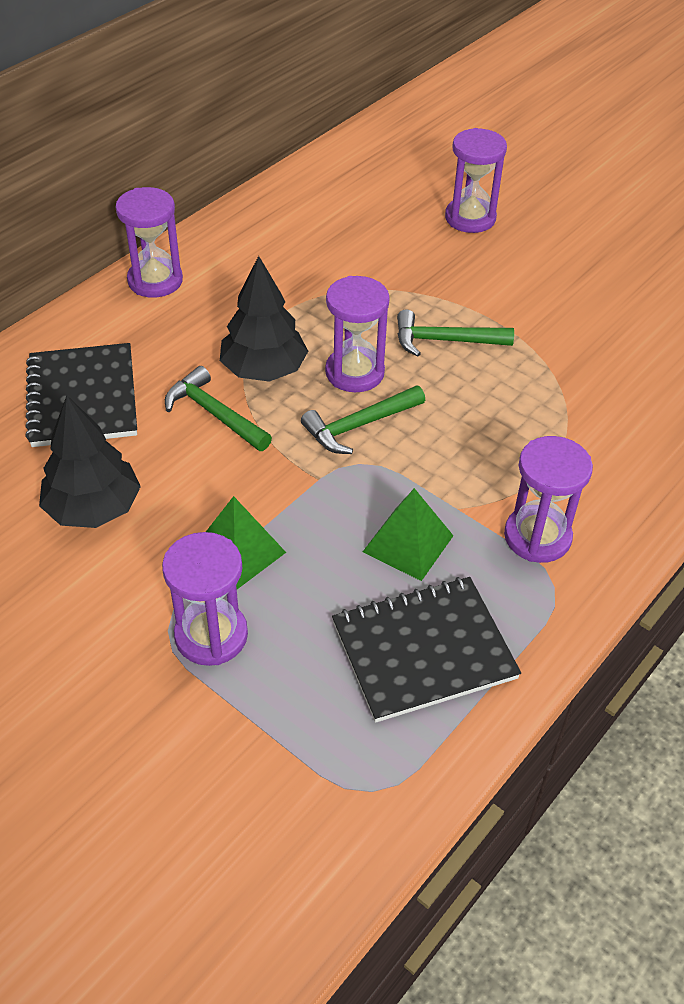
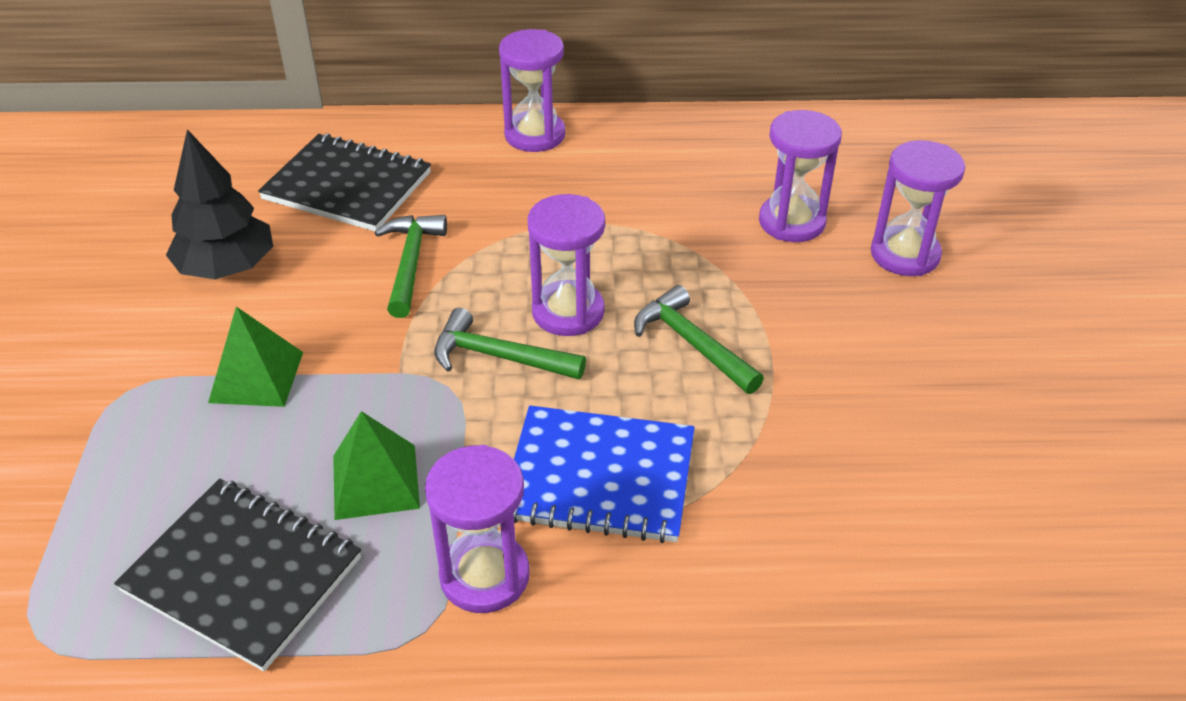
camera: 50 degrees right, 5 degrees down
(83, 398) = (347, 186): black notebook -> black notebook turned 75 degrees clockwise
(211, 635) = (142, 420): purple hourglass -> purple hourglass (792, 222)
(264, 369) = (501, 257): black tree -> none
(510, 443) = (600, 477): none -> blue notebook

